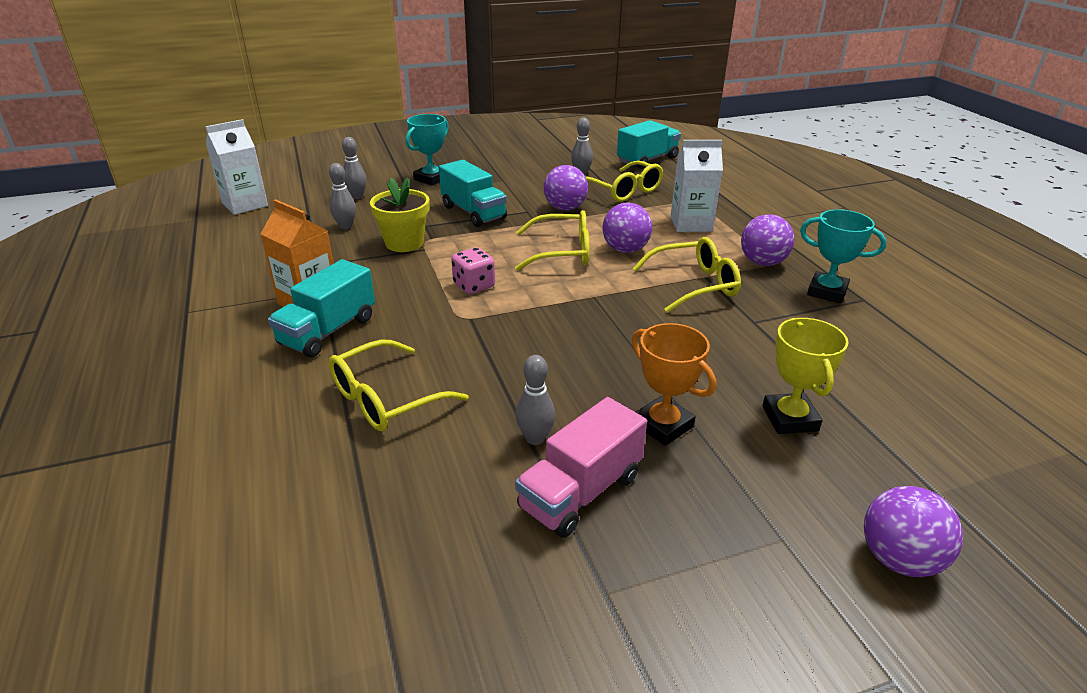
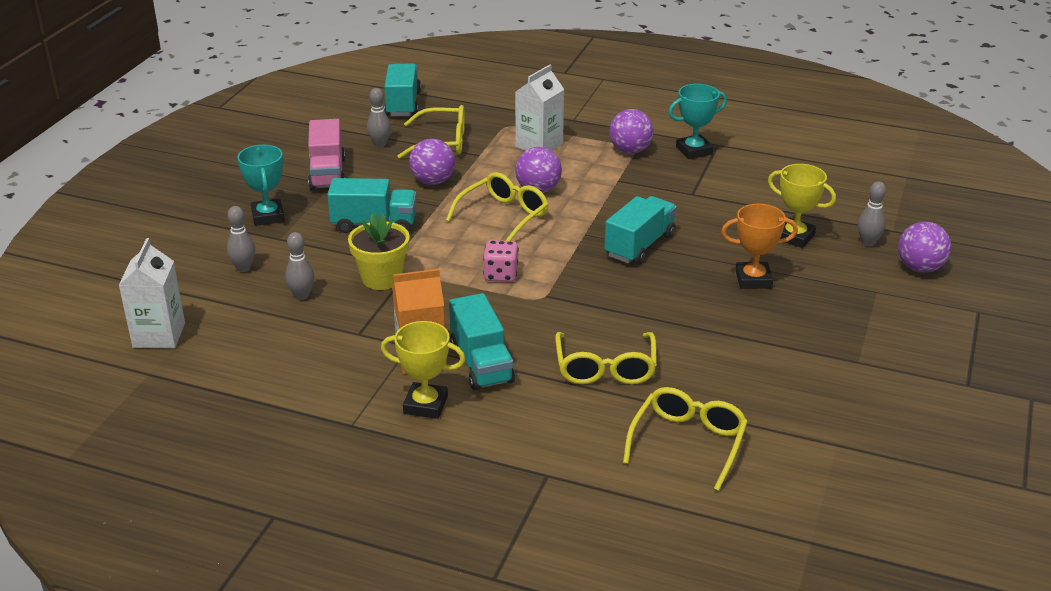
camera: 50 degrees left, 0 degrees up
(241, 331) = (425, 405): none -> yellow trophy
(535, 438) = (714, 328): grey bowling pin -> grey bowling pin (868, 242)
(580, 492) = (778, 334): pink truck -> pink truck (327, 174)
(619, 331) = (640, 245): none -> turquoise truck
(694, 285) = (622, 189): yellow glasses -> yellow glasses (688, 442)

